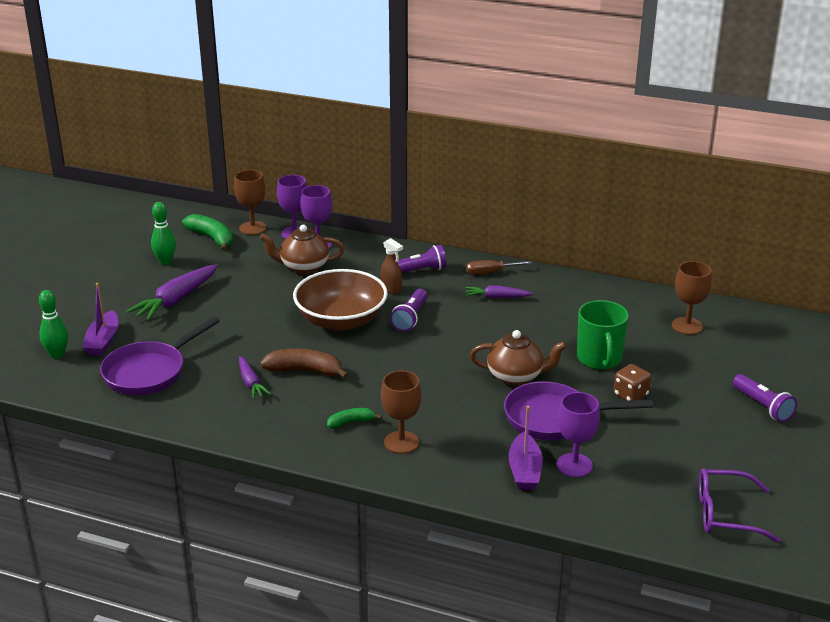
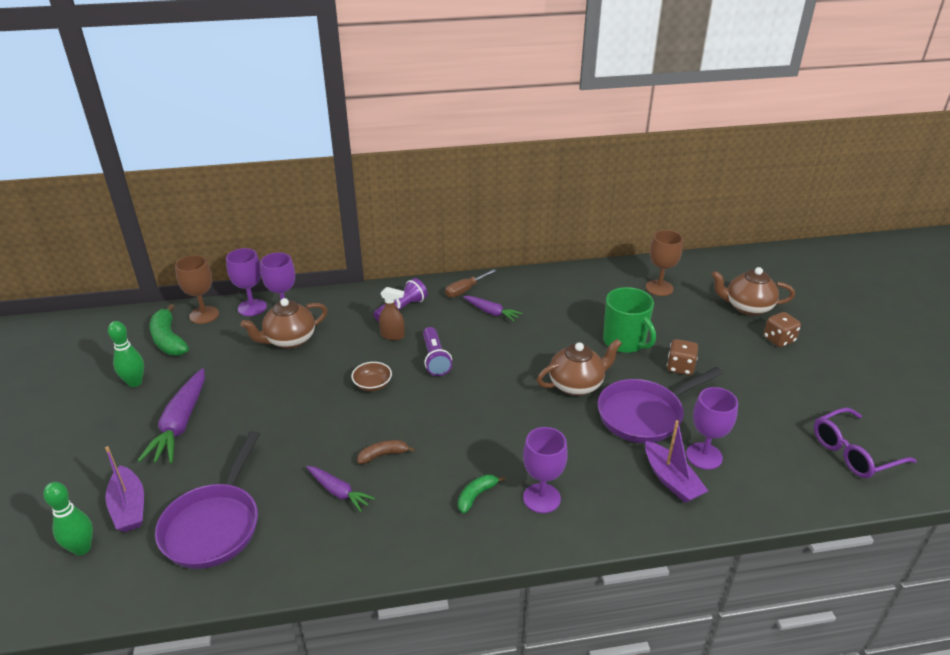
camera: 30 degrees left, 5 degrees up
(212, 238) = (168, 339): green banana -> green banana turned 135 degrees counterclockwise
(305, 371) = (383, 455): brown banana -> brown banana, size x0.59
(341, 320) = (372, 384): brown bowl -> brown bowl, size x0.41
(401, 442) = (541, 498): brown goblet -> purple goblet
(497, 297) = (491, 312): purple carrot -> purple carrot turned 120 degrees counterclockwise
(763, 370) = (747, 307): none -> brown teapot
(763, 406) = (778, 339): purple flashlight -> brown dice

